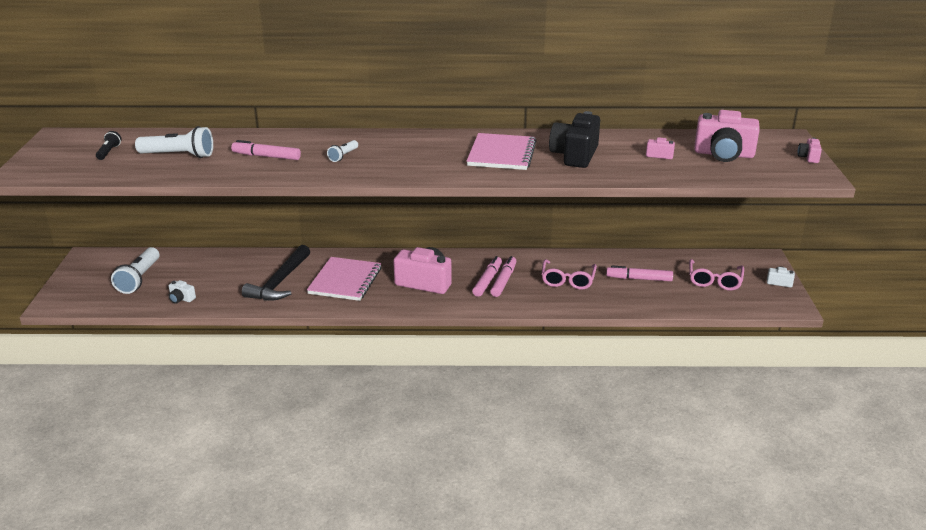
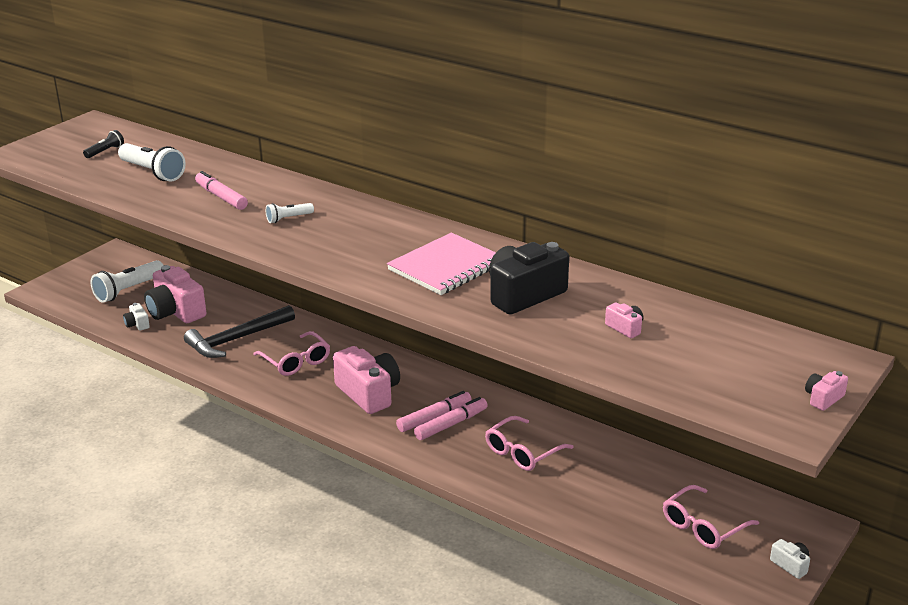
camera: 35 degrees right, 0 degrees up
(345, 281) = (296, 361): pink notebook -> pink glasses
(639, 279) = (609, 485): pink marker -> none
(723, 154) = (710, 354): pink camera -> pink camera (176, 312)

